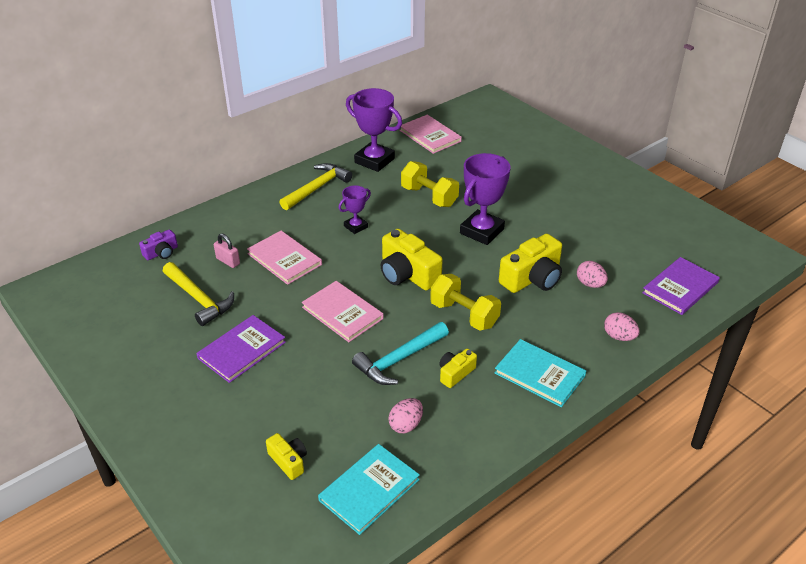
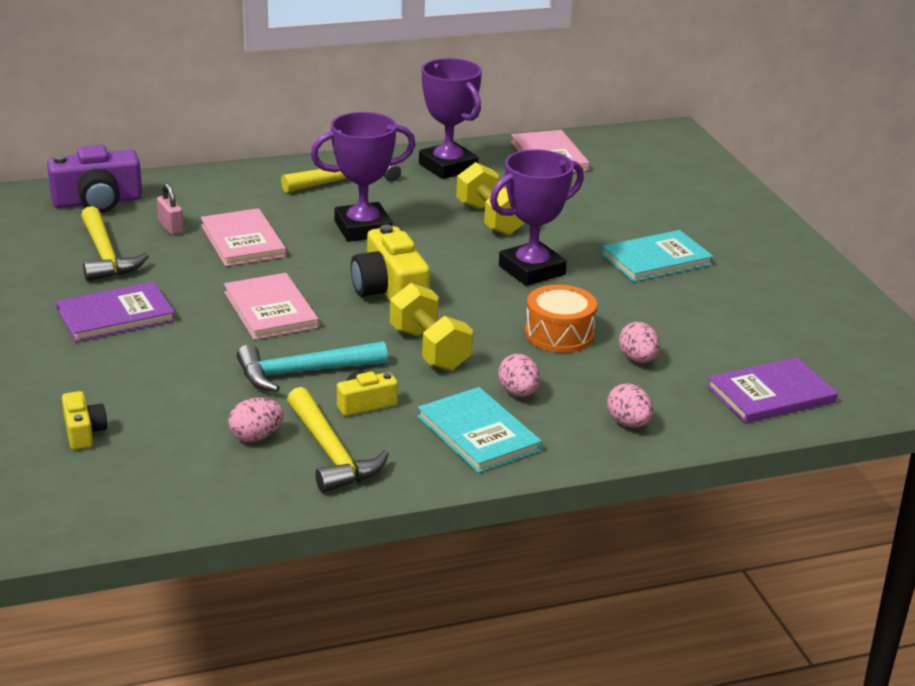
camera: 20 degrees right, 10 degrees down
(161, 253) = (97, 201): purple camera -> purple camera, size x1.84
(356, 226) = (363, 228): purple trophy -> purple trophy, size x1.85
(369, 490) = (157, 484): turquoise book -> turquoise book (656, 259)
(462, 422) = (331, 453): none -> yellow hammer
(532, 278) = (559, 334): yellow camera -> orange drum
(540, 333) = (518, 393): none -> pink egg

